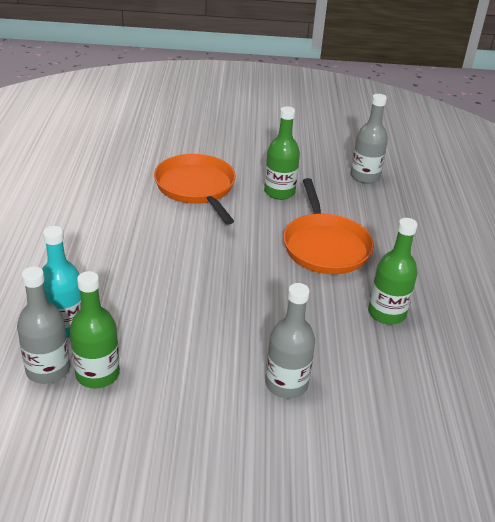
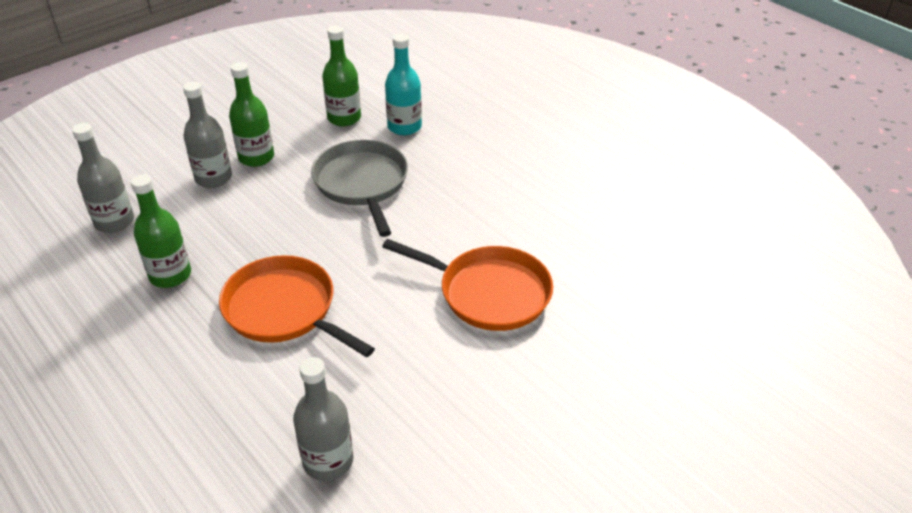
camera: 140 degrees right, 5 degrees up
(48, 370) = (376, 104): grey bottle -> grey bottle (114, 221)
(173, 296) = (362, 183): none -> grey pan
(279, 192) = (402, 350): green bottle -> green bottle (256, 157)

